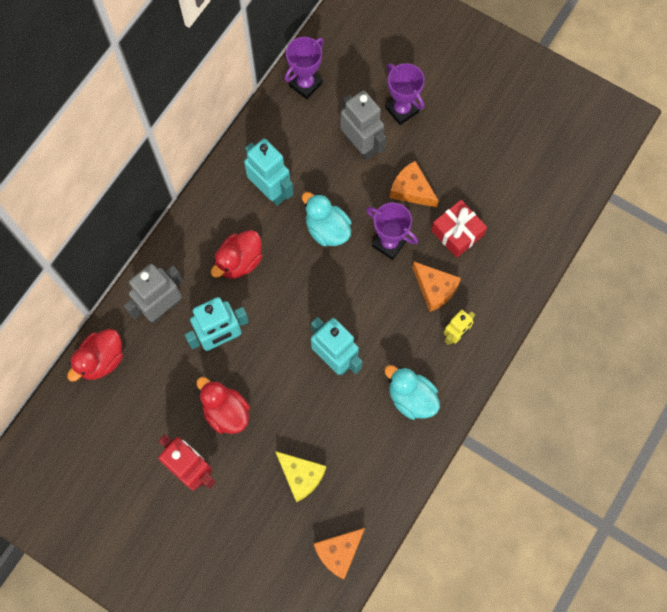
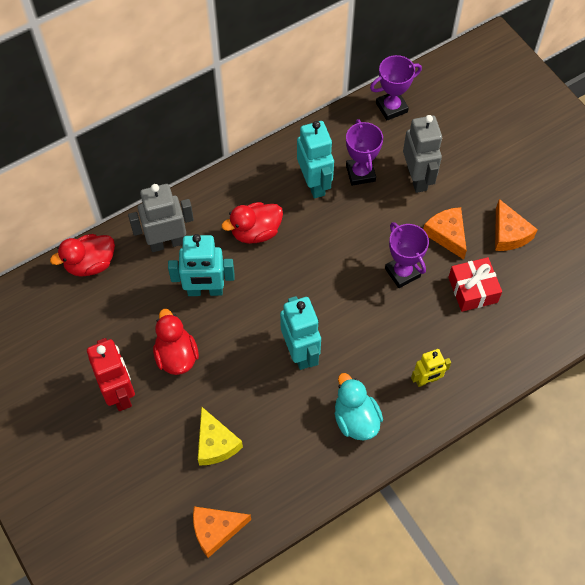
camera: 25 degrees right, 10 degrees down
(327, 229) = (350, 237): turquoise duck -> none
(402, 110) = (471, 163): purple trophy -> purple trophy (360, 173)
(435, 288) = (427, 330): orange cheese -> orange cheese (509, 234)

